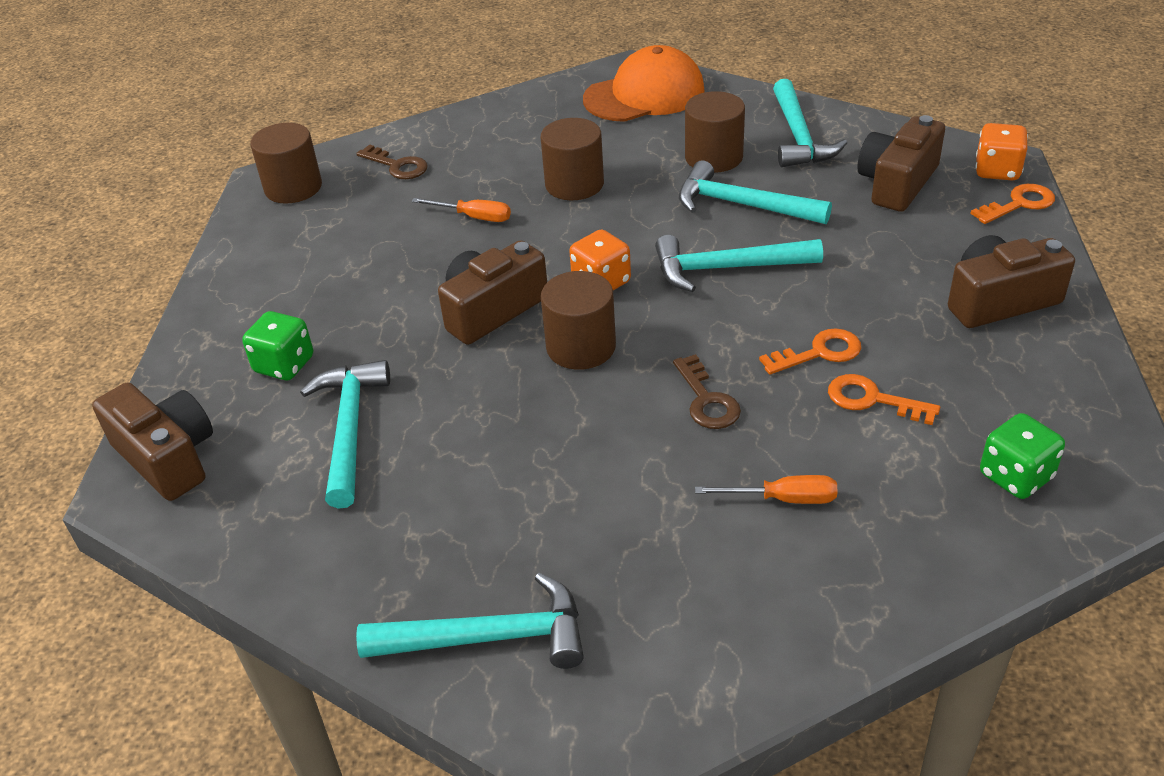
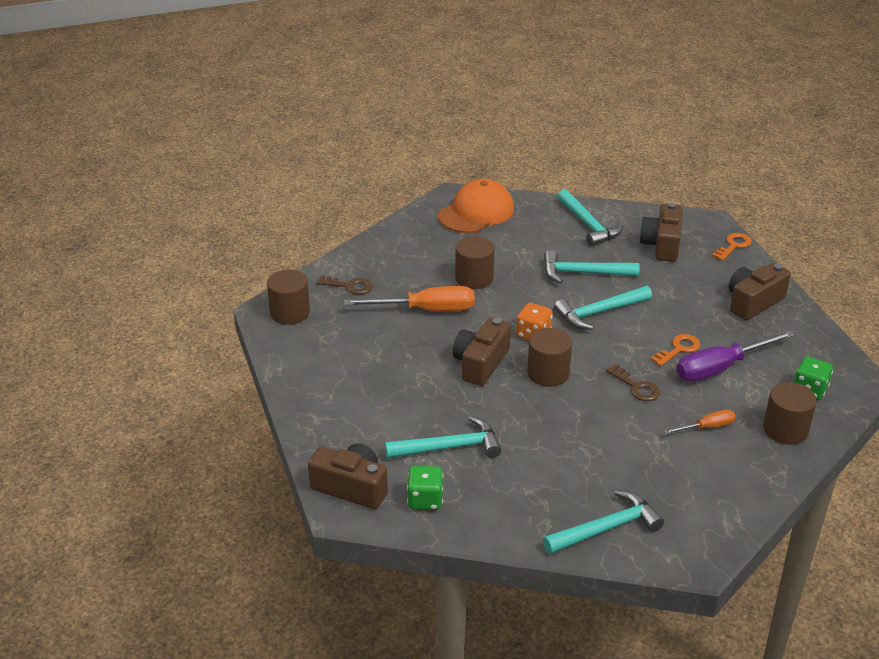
camera: 25 degrees left, 5 degrees down
(284, 365) = (379, 421): green dice -> green dice (425, 500)
(349, 429) = (449, 447): turquoise hammer -> turquoise hammer turned 105 degrees clockwise
(474, 217) = (426, 310): orange screwdriver -> orange screwdriver, size x1.90
(713, 157) = (547, 246): brown cylinder -> brown cylinder (785, 430)
(872, 400) = (720, 368): orange key -> purple screwdriver
(997, 171) = (711, 228): orange dice -> none

